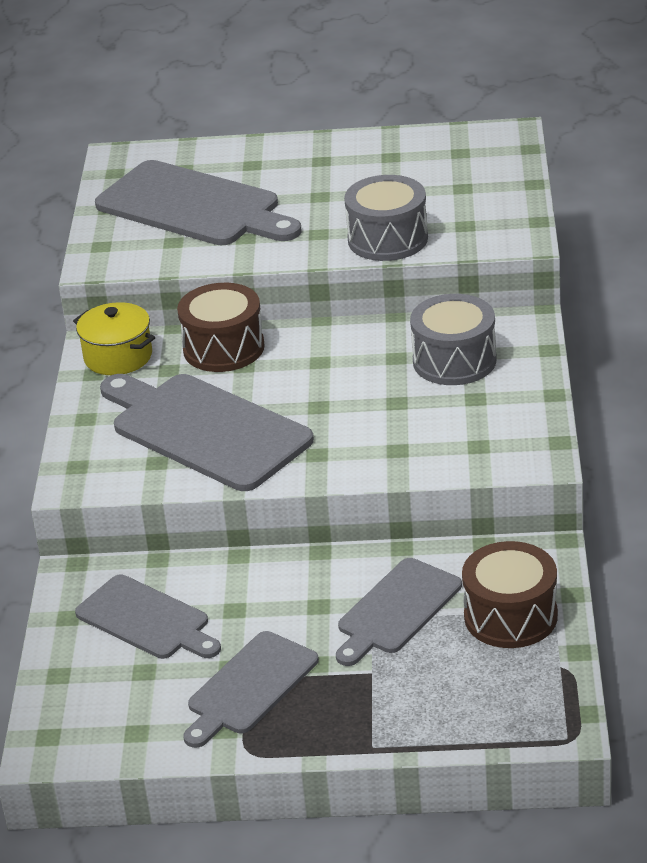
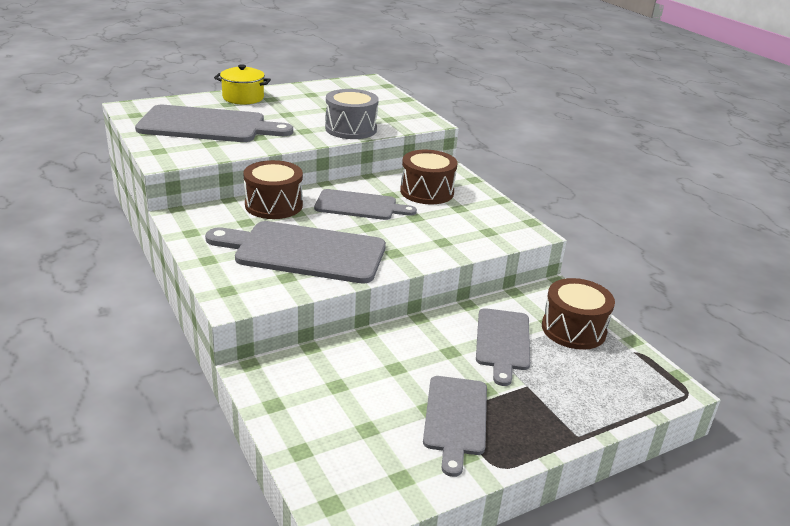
camera: 35 degrees left, 5 degrees down
(118, 357) = (201, 220): yellow pot -> yellow pot (243, 98)
(146, 620) = (338, 391): grey cutting board -> grey cutting board (359, 206)
(454, 361) = (427, 192): grey drum -> brown drum

